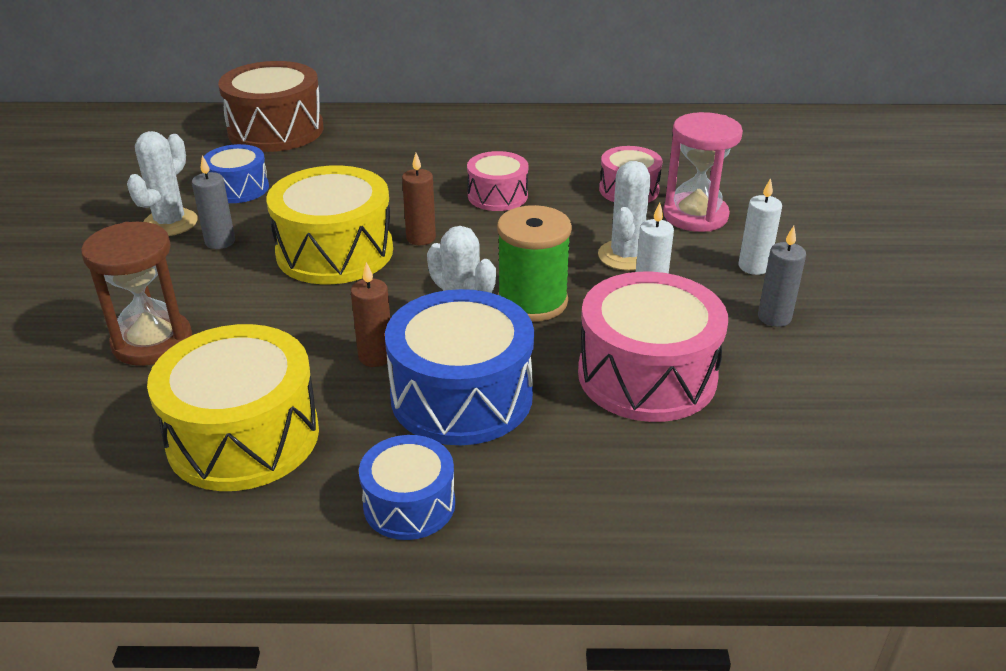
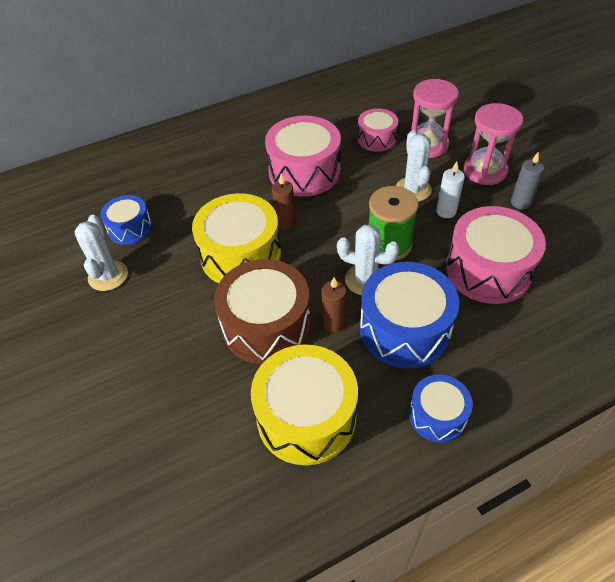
camera: 25 degrees left, 15 degrees up
(152, 342) = (185, 375): brown hourglass -> none
(220, 242) = (157, 277): grey candle -> none
(276, 130) = (111, 169): brown drum -> brown drum (266, 325)
(497, 196) = (304, 171): pink drum -> pink drum, size x1.76
(753, 267) = (484, 171): white candle -> pink hourglass

